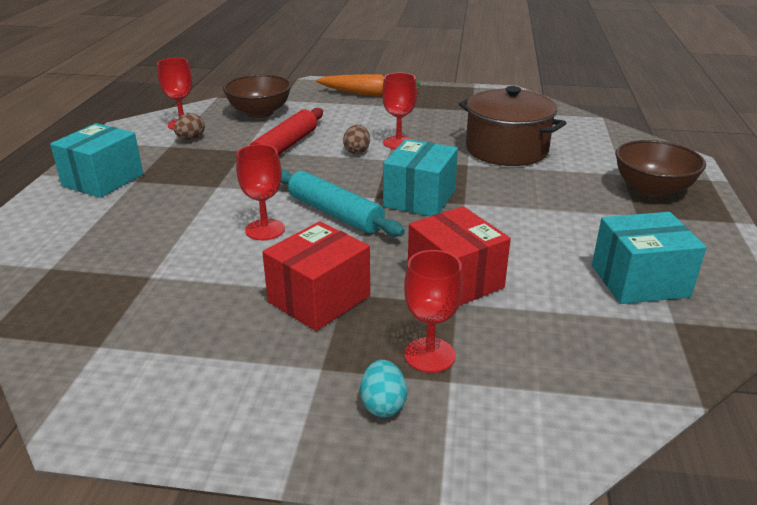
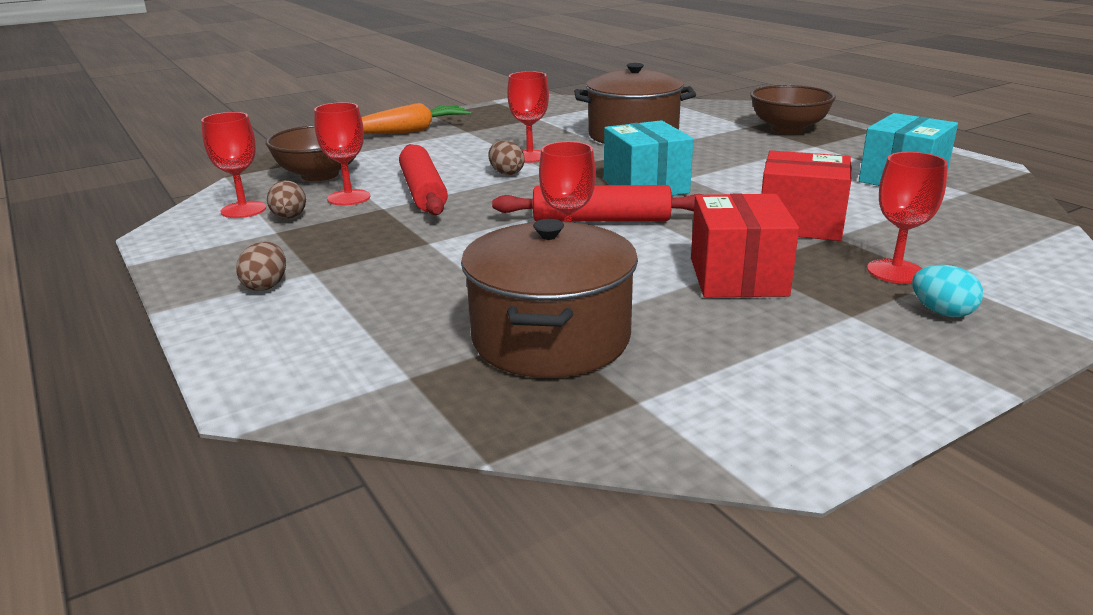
camera: 40 degrees left, 5 degrees down
(103, 180) = (266, 286): turquoise box -> brown egg
(143, 282) = (550, 338): none -> brown pot
(242, 136) = (349, 198): none -> red goblet
(335, 213) = (601, 220): turquoise rolling pin -> red rolling pin

